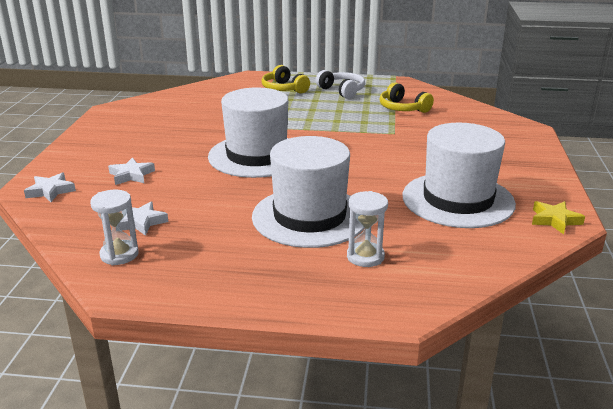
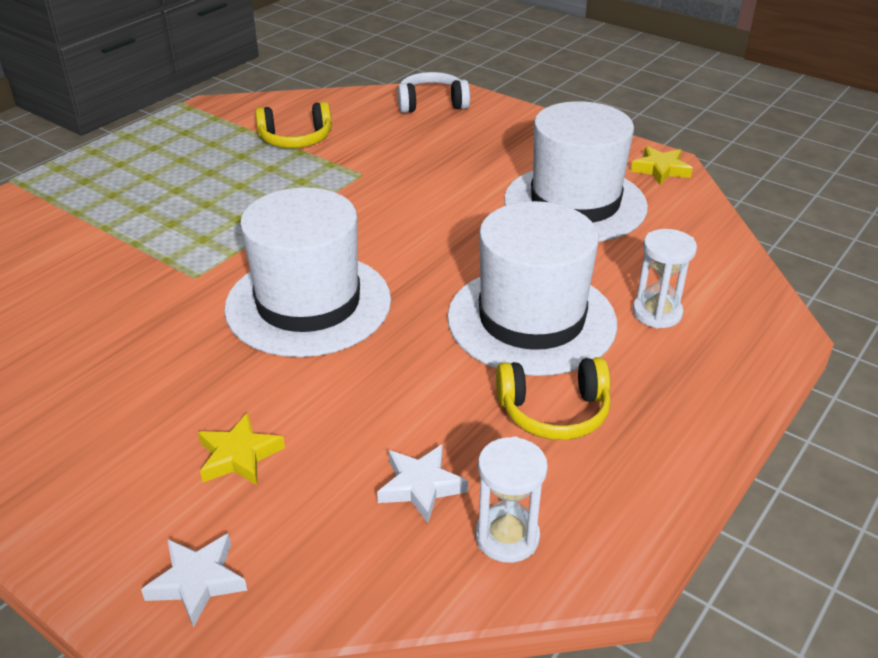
camera: 60 degrees left, 10 degrees up
(131, 175) = (239, 456): white star -> yellow star
(284, 89) = (94, 200): yellow headphones -> yellow headphones (554, 412)
(342, 91) = (175, 158): white headphones -> white headphones (432, 103)

